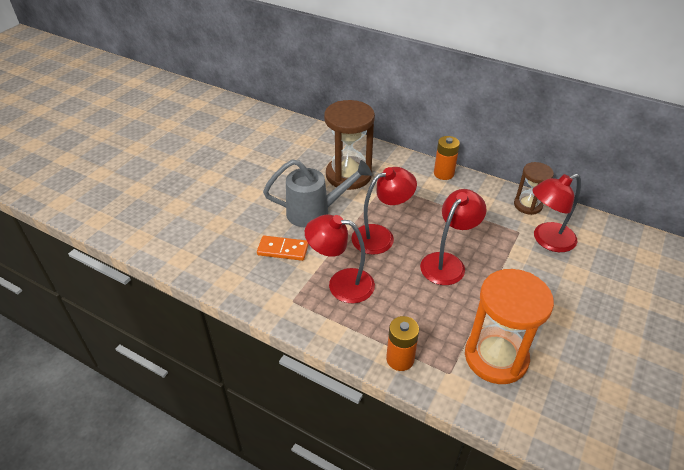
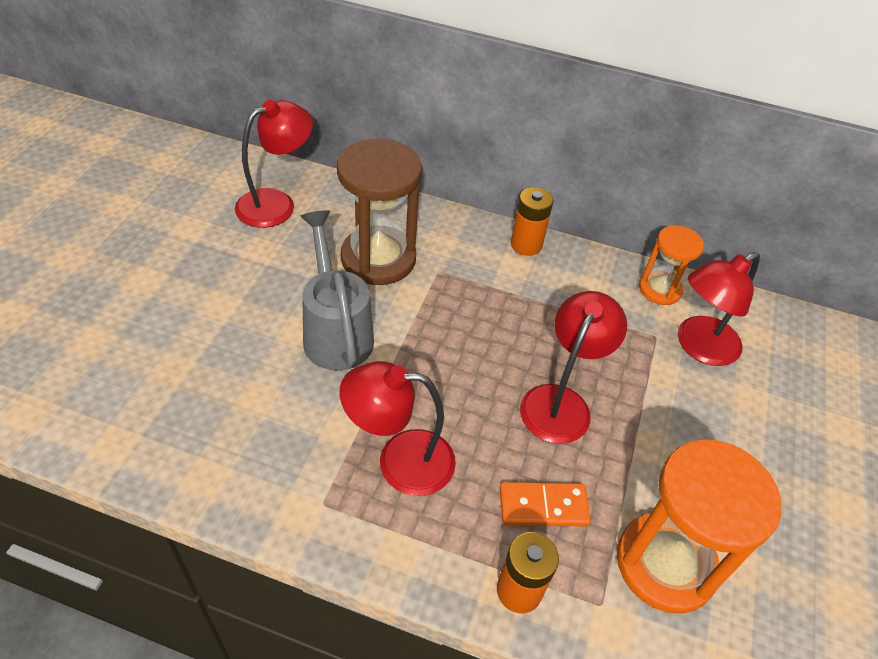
camera: 15 degrees left, 5 degrees up
(283, 250) = (291, 407): orange domino -> orange domino (543, 507)
(316, 212) = (336, 331): grey watering can -> grey watering can turned 90 degrees counterclockwise
(381, 236) = (448, 365): red lamp -> red lamp (276, 204)
(528, 205) = (659, 289): brown hourglass -> orange hourglass

